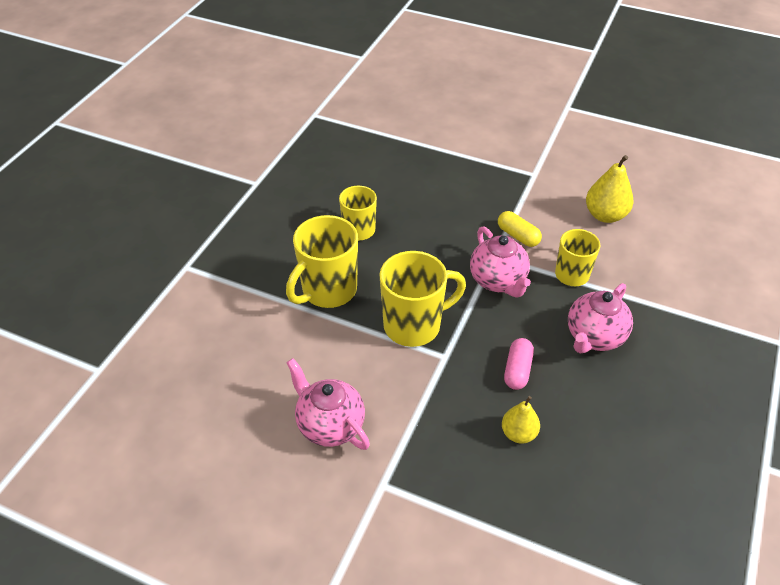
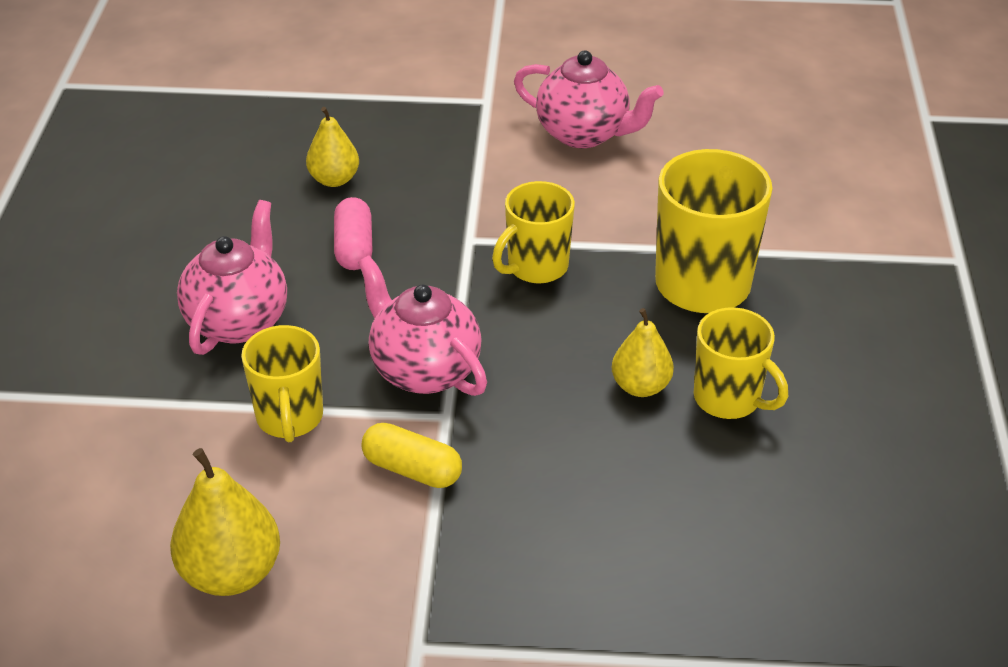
camera: 160 degrees right, 5 degrees down
(395, 245) = (640, 386): none -> yellow pear
(414, 325) = (536, 267): yellow mug -> yellow mug, size x0.64

